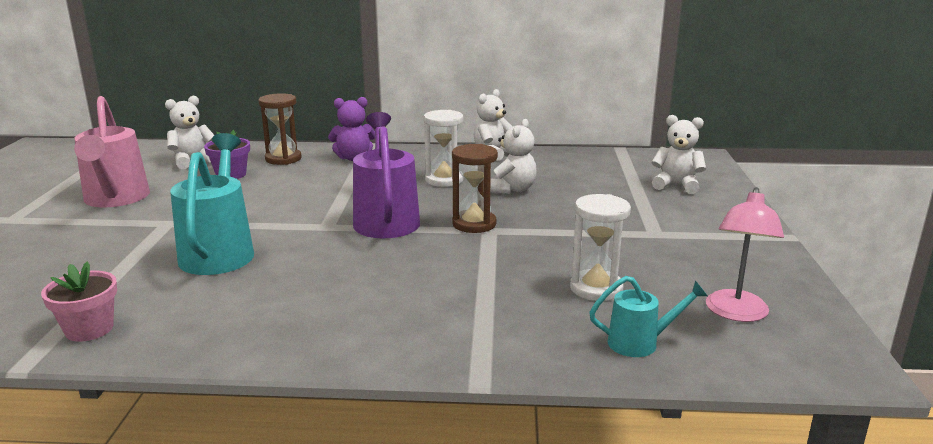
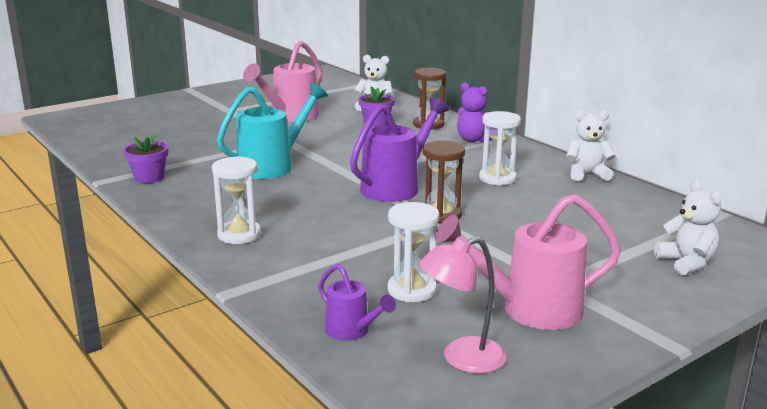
camera: 50 degrees right, 0 degrees up
(89, 329) = (149, 178): pink flower pot -> purple flower pot
(353, 327) = (239, 235): none -> white hourglass
(512, 190) = (529, 205): white teddy bear -> none
(640, 343) = (352, 331): turquoise watering can -> purple watering can
(685, 258) = (529, 309): none -> pink watering can

